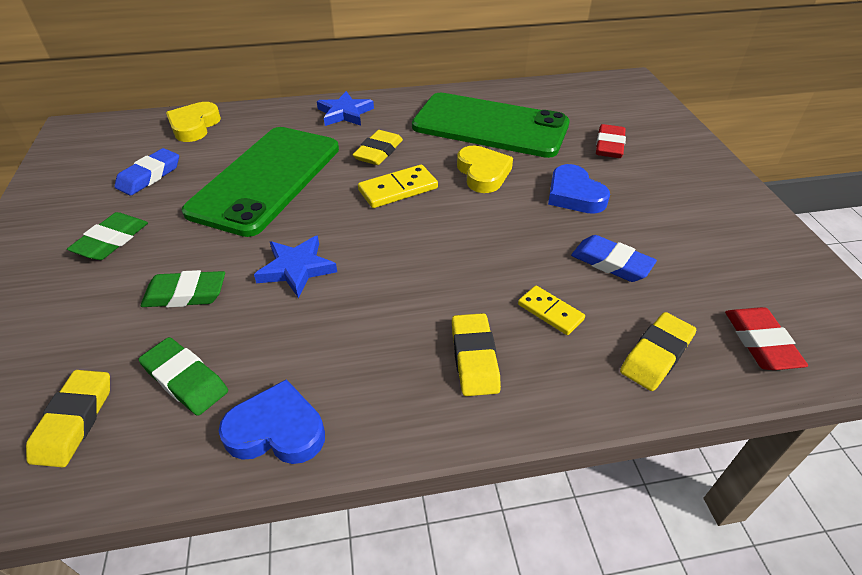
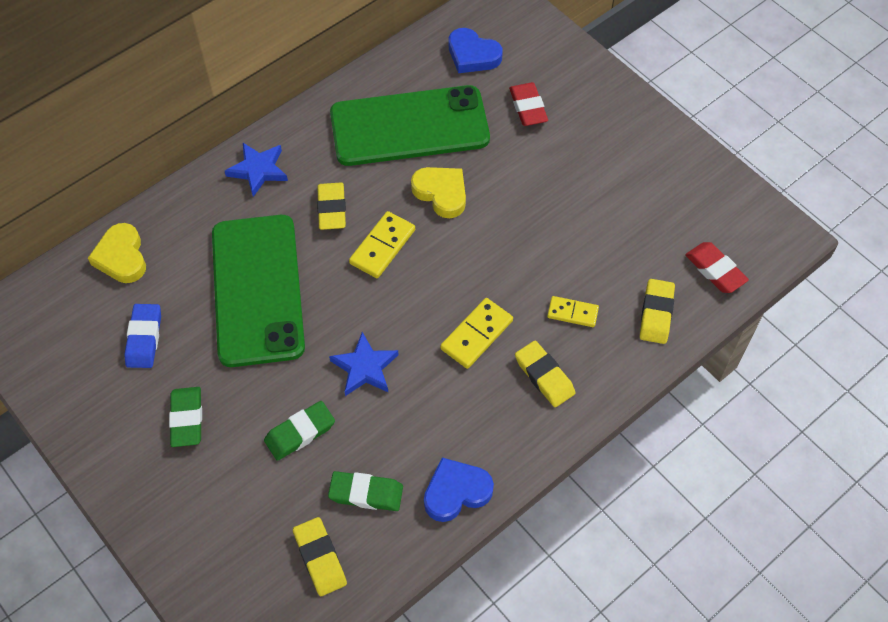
camera: 30 degrees left, 15 degrees up
(429, 288) = (477, 335): none -> yellow domino
(574, 195) = (529, 184): blue heart -> blue heart (472, 55)
(611, 263) = (591, 246): blue eraser -> none

